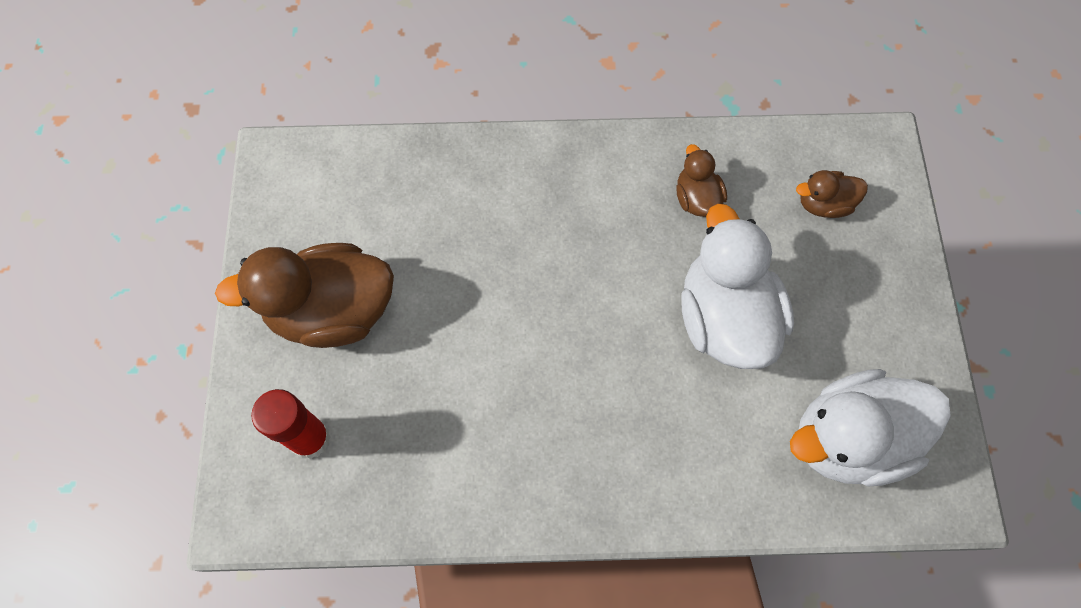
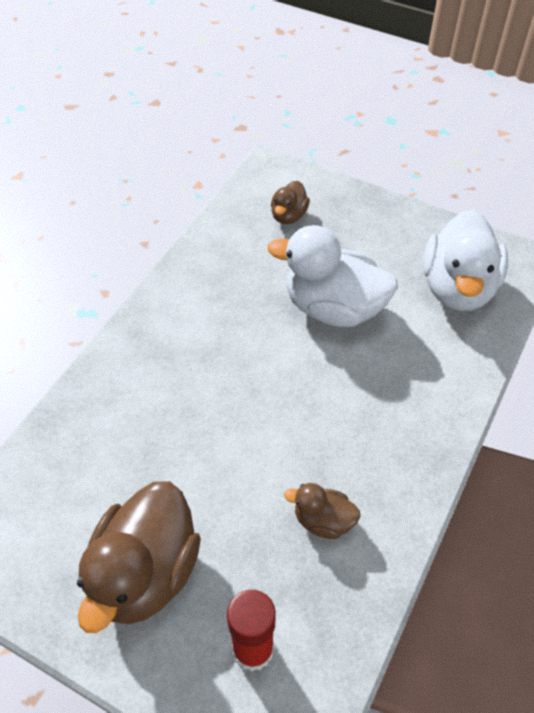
camera: 60 degrees left, 15 degrees down
(696, 198) = (233, 277): brown duck -> brown duck (323, 521)

